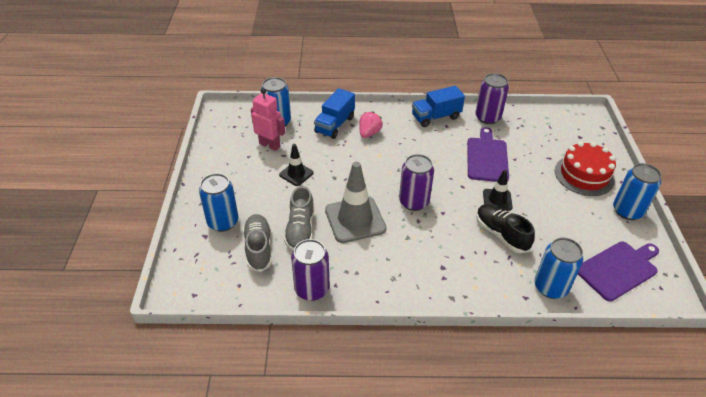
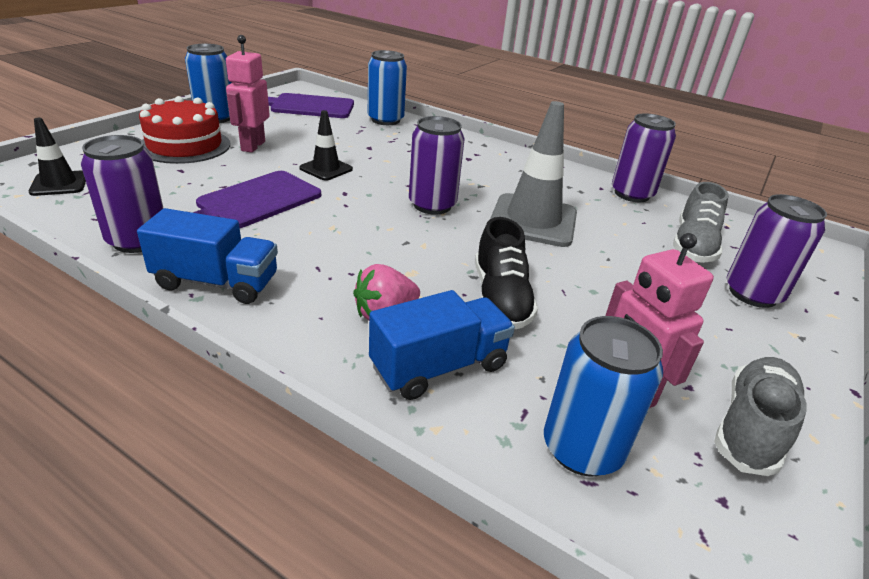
camera: 150 degrees left, 10 degrees down
(223, 222) = (752, 294): blue can -> purple can
(296, 174) = (592, 308): black traffic cone -> black traffic cone (59, 184)
(300, 230) = (621, 240): grey shoe -> grey shoe (751, 427)
(501, 234) = (372, 151): black shoe -> black shoe (500, 298)
(559, 196) = (252, 146): none -> pink robot

